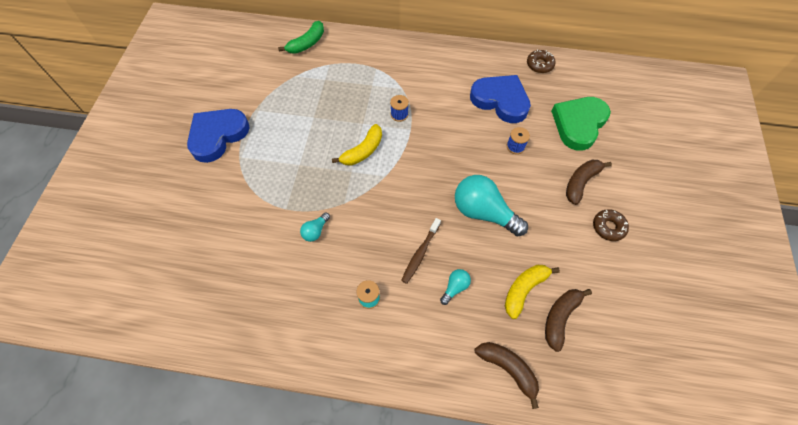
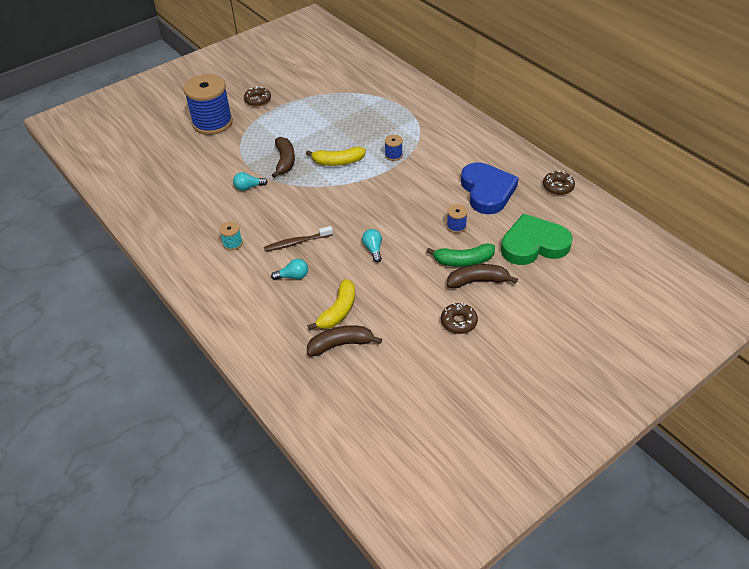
camera: 45 degrees right, 15 degrees down
(200, 188) = (212, 123): none -> blue spool
(217, 136) = (258, 100): blue heart -> brown donut
(307, 43) = (385, 77): green banana -> green banana (463, 261)
(483, 212) = (373, 249): turquoise light bulb -> turquoise light bulb, size x0.46
(508, 369) = (265, 343): brown banana -> brown banana (285, 161)
(524, 290) = (338, 311): yellow banana -> yellow banana turned 120 degrees clockwise

